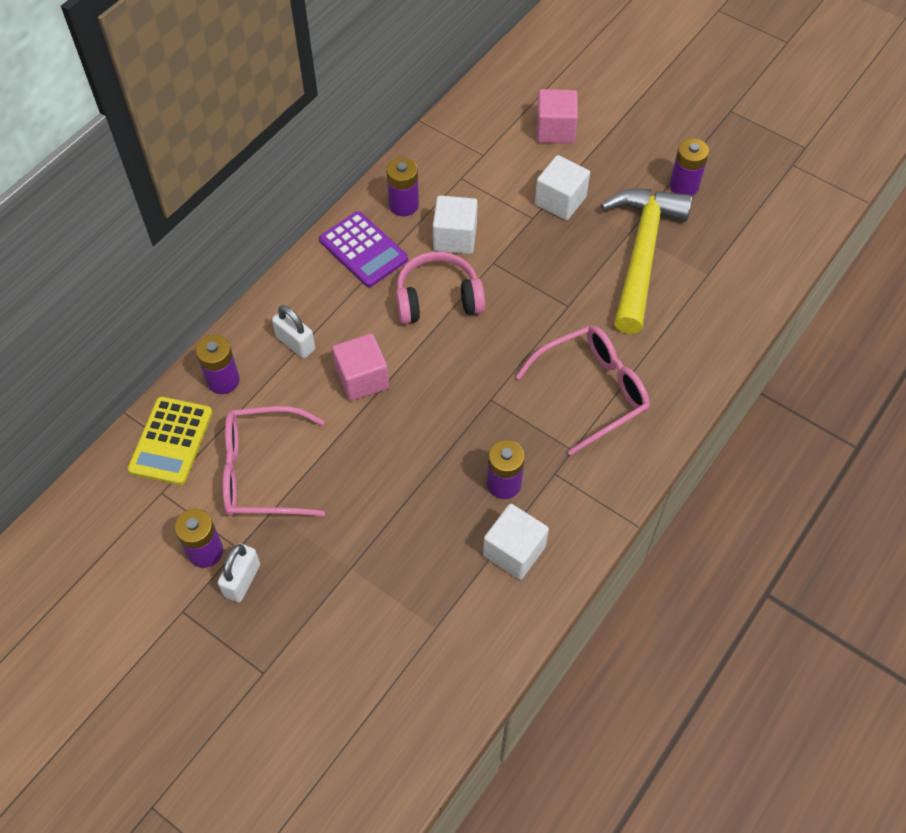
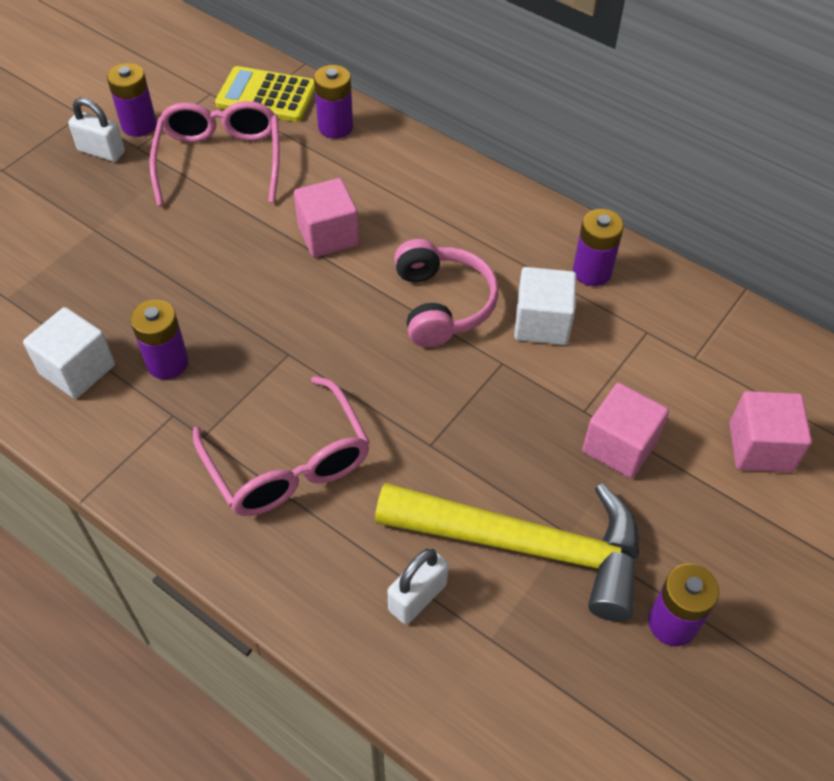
camera: 90 degrees right, 5 degrees down
(295, 343) = (380, 179): white padlock -> white padlock (417, 597)
(363, 250) = (516, 234): purple calculator -> none
(560, 201) = (619, 446): white cube -> pink cube

